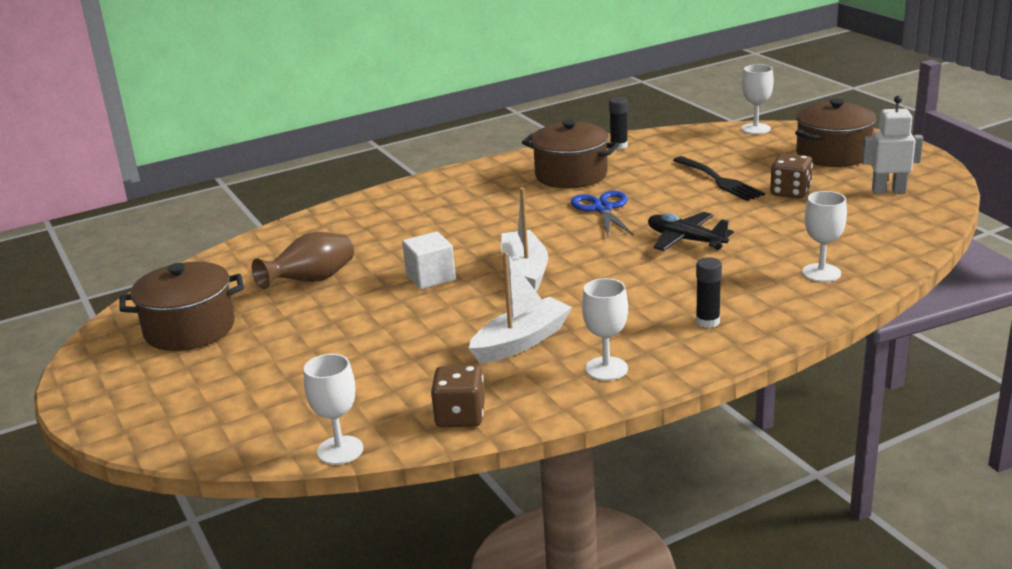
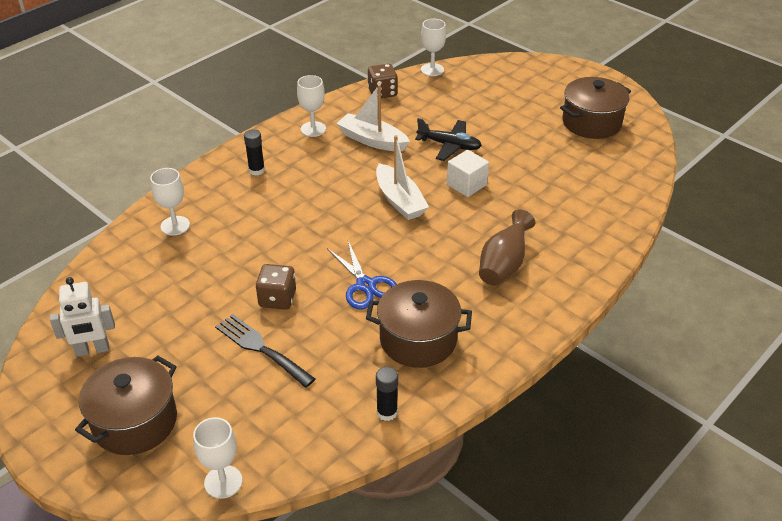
camera: 160 degrees right, 15 degrees up
(311, 281) = (551, 170): brown vase -> brown vase (503, 265)
(521, 341) = (372, 140): white boat -> white boat turned 90 degrees clockwise
(685, 240) = (282, 250): black plane -> black plane (449, 145)
(790, 192) = (190, 335): brown dice -> brown dice (277, 299)

